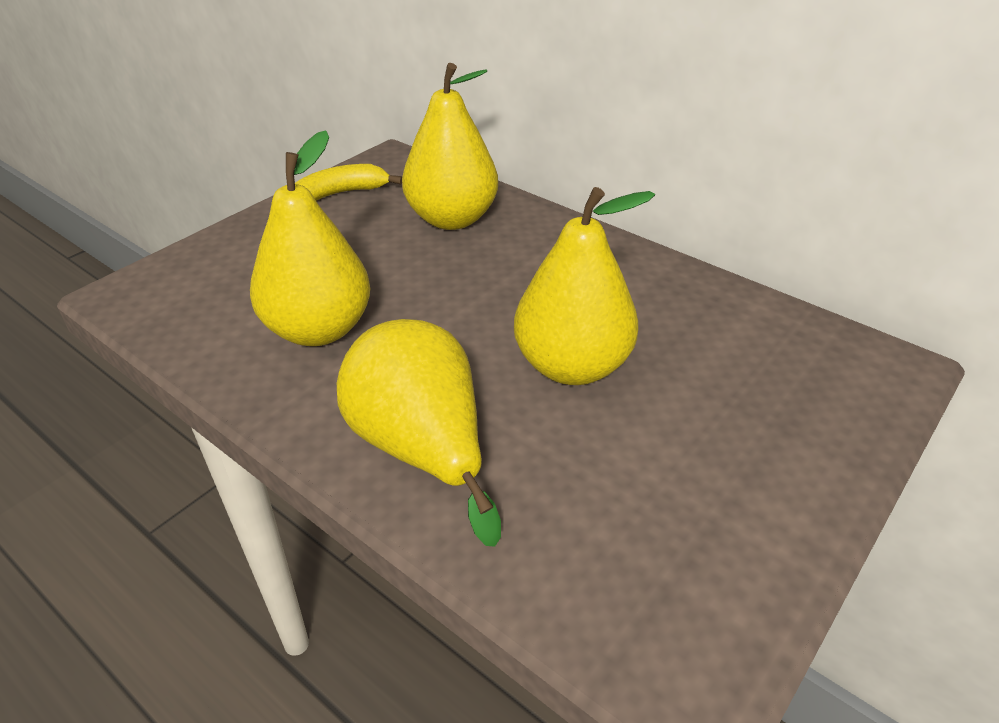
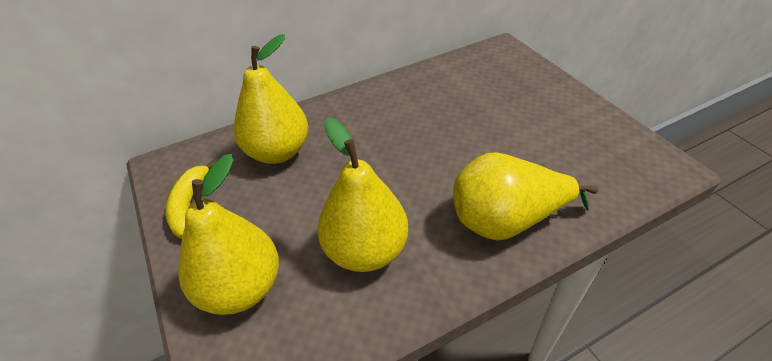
camera: 65 degrees left, 5 degrees up
(572, 366) = (460, 141): yellow pear -> yellow pear (241, 288)

